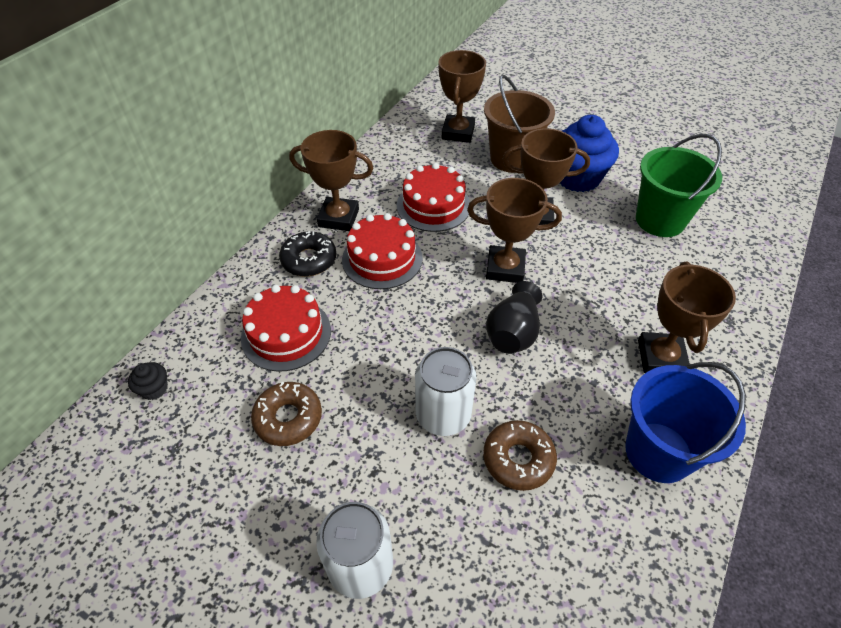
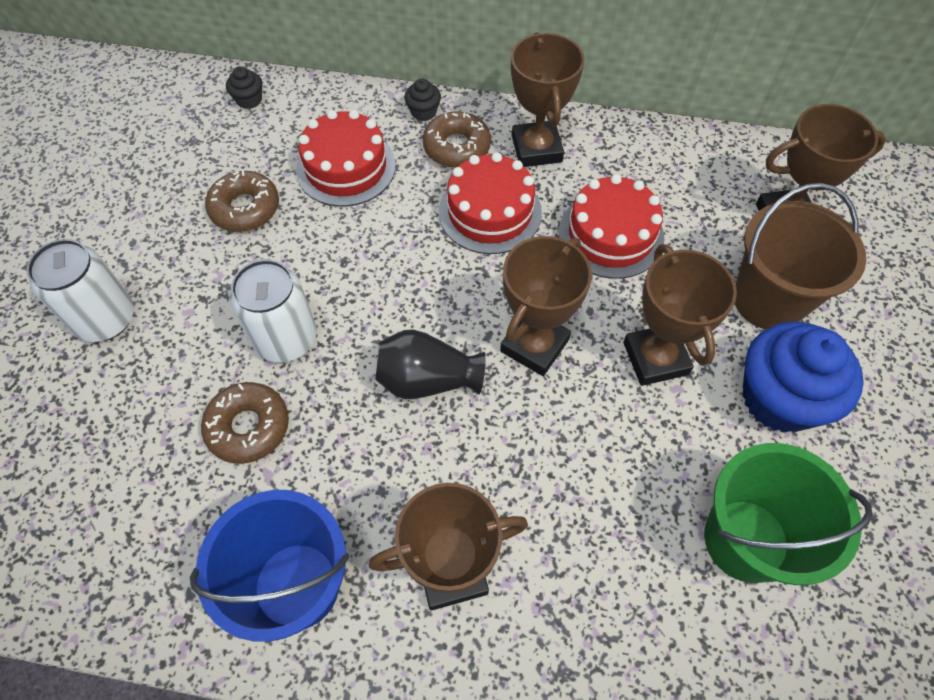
camera: 70 degrees right, 10 degrees up
(259, 269) = (423, 112): none -> black cupcake
(309, 260) = (456, 147): black donut -> brown donut
(505, 268) = (534, 345): brown trophy -> brown trophy turned 45 degrees clockwise

